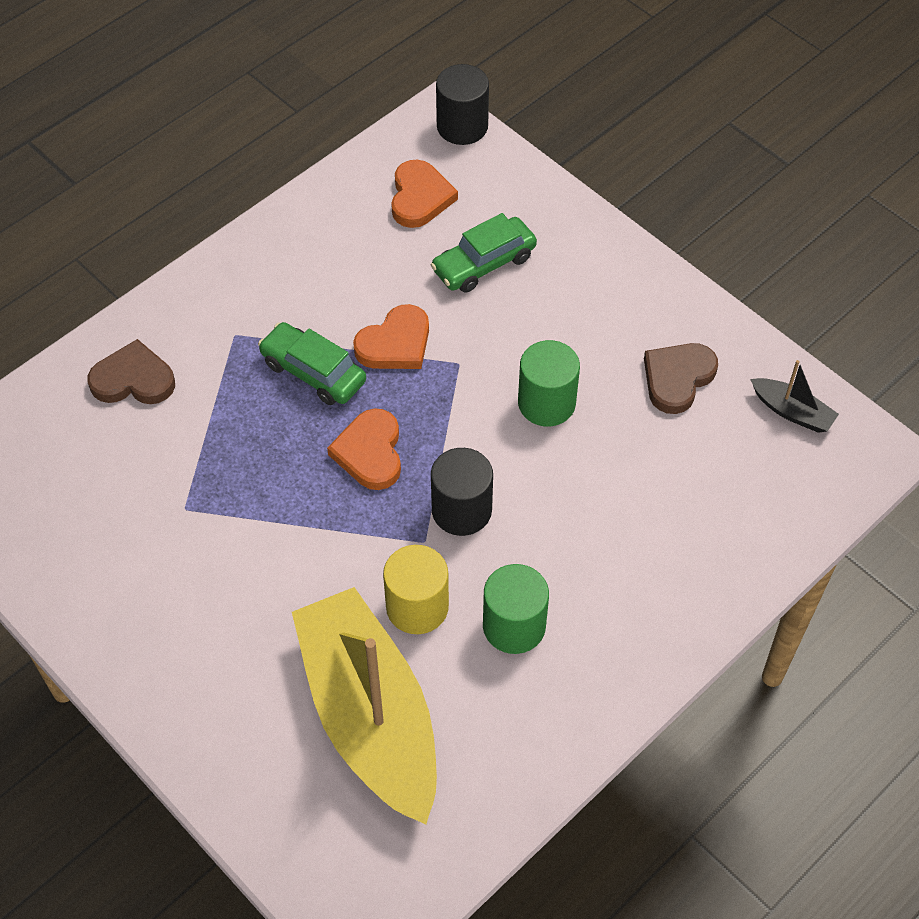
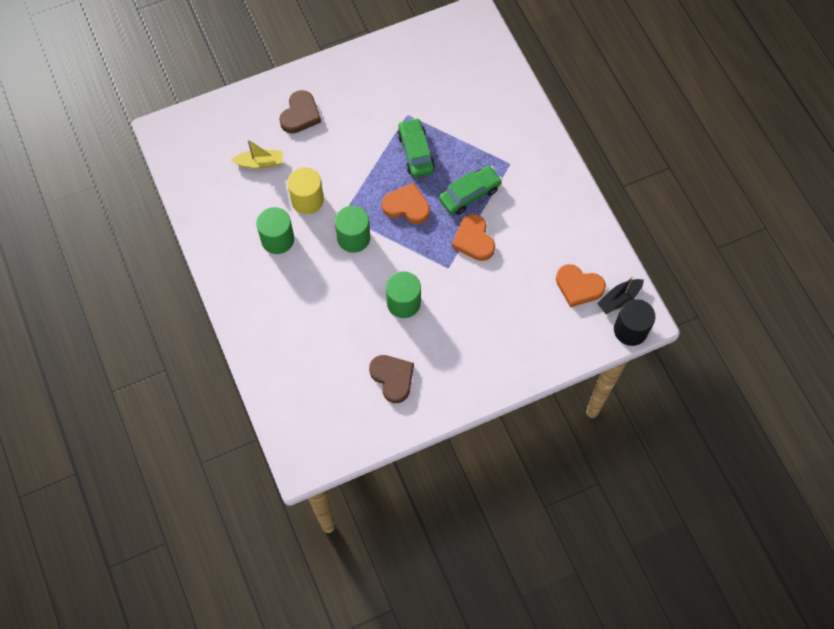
camera: 110 degrees right, 10 degrees up
(133, 379) = (497, 110): brown heart -> brown heart (300, 114)
(369, 716) = (260, 162): yellow boat -> yellow boat, size x0.40
(461, 510) = (353, 238): black cylinder -> green cylinder
(484, 263) = (515, 304): green car -> green car (416, 152)
(792, 412) = (345, 431): black boat -> black boat (619, 299)

